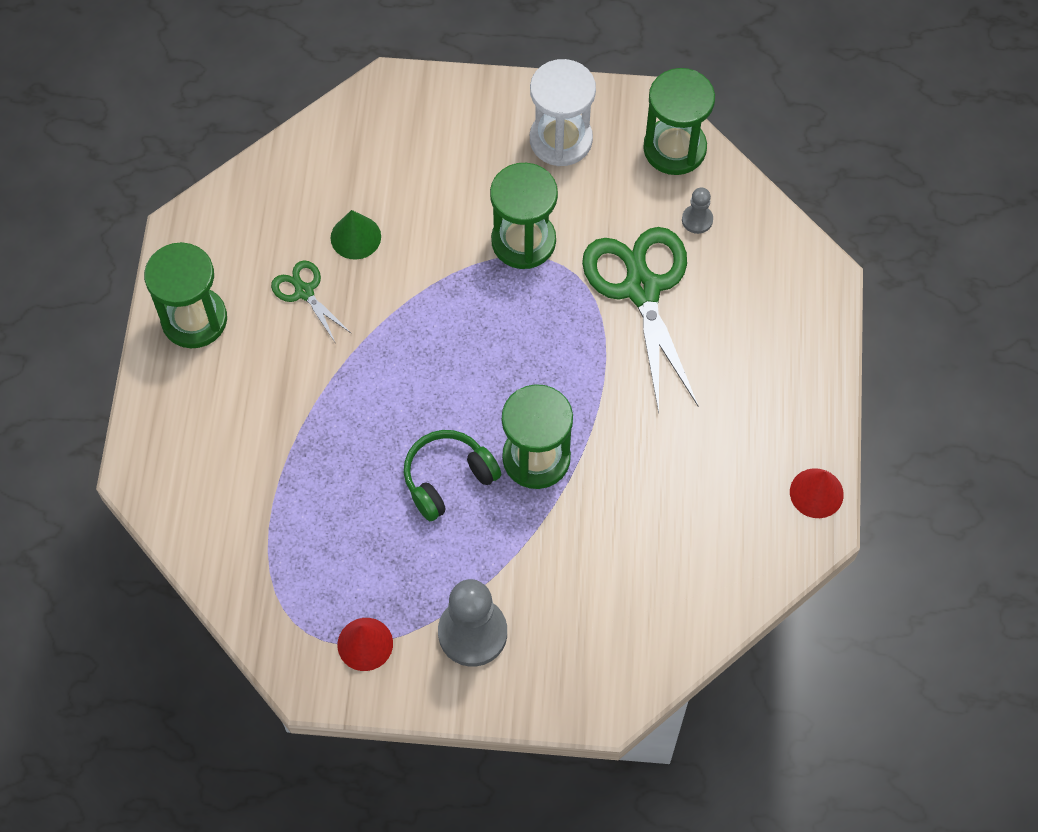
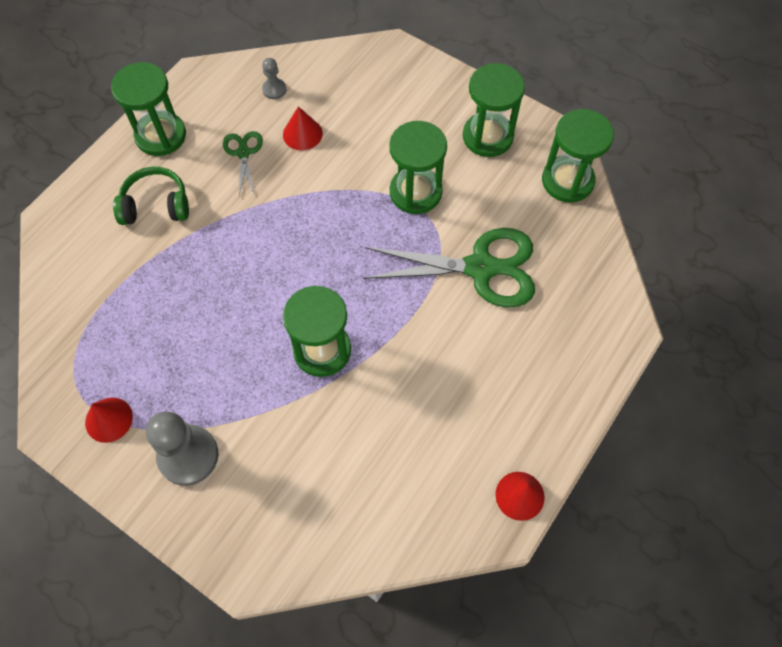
camera: 30 degrees right, 0 degrees up
(355, 237) = (302, 134): green cone -> red cone
(448, 479) = (249, 331): green headphones -> green headphones (156, 205)
(561, 140) = (487, 136): white hourglass -> green hourglass
(642, 289) = (480, 268): green scissors -> green scissors turned 75 degrees clockwise
(697, 220) = (553, 239): grey pawn -> grey pawn (274, 89)

